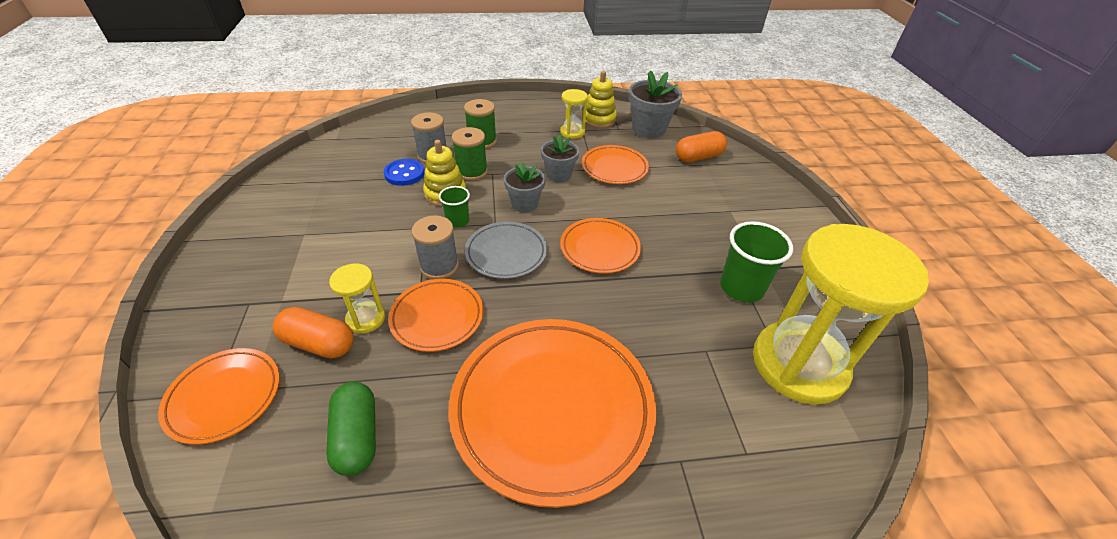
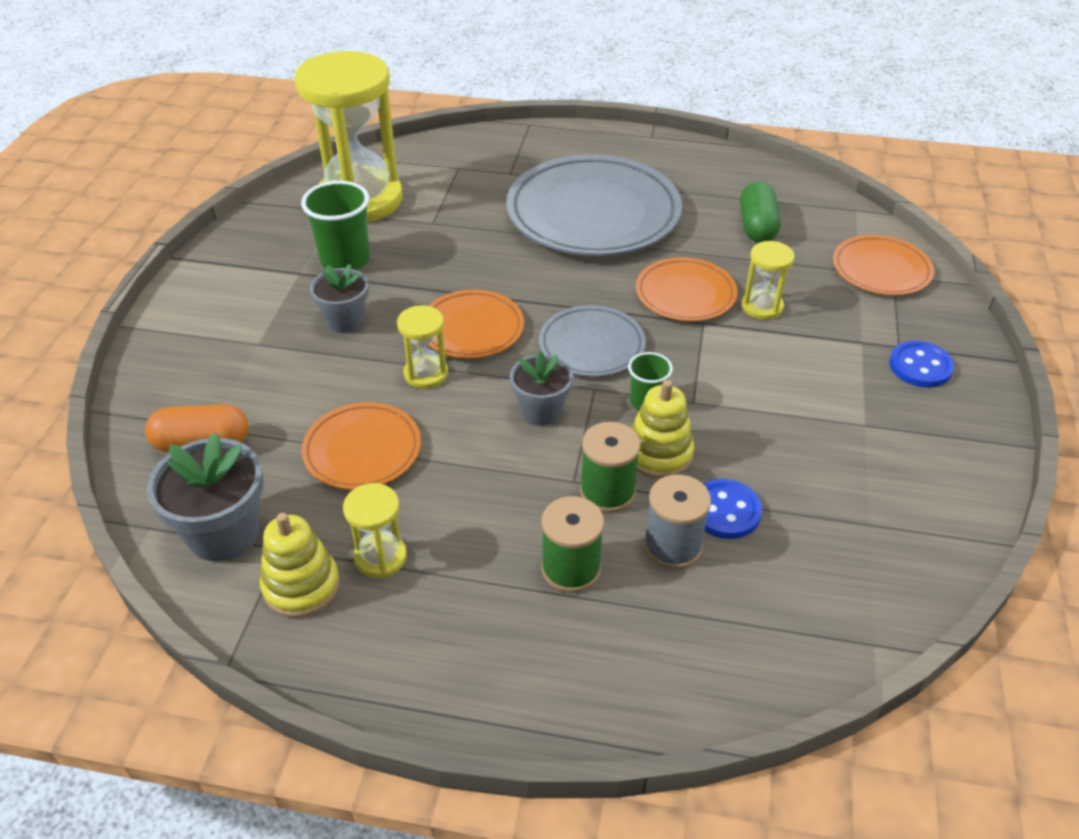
camera: 160 degrees left, 0 degrees up
(238, 287) = (920, 366): none -> blue button
(319, 343) = (806, 294): orange capsule -> none
(439, 266) = (678, 346): grey spool -> none
(552, 408) = (593, 213): orange plate -> grey plate
(558, 175) = (463, 454): grey flower pot -> grey flower pot (345, 320)
(609, 212) = (425, 374): none -> yellow hourglass

